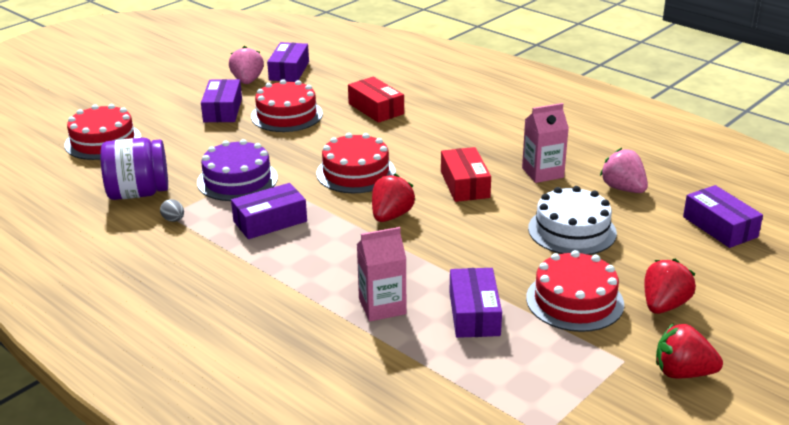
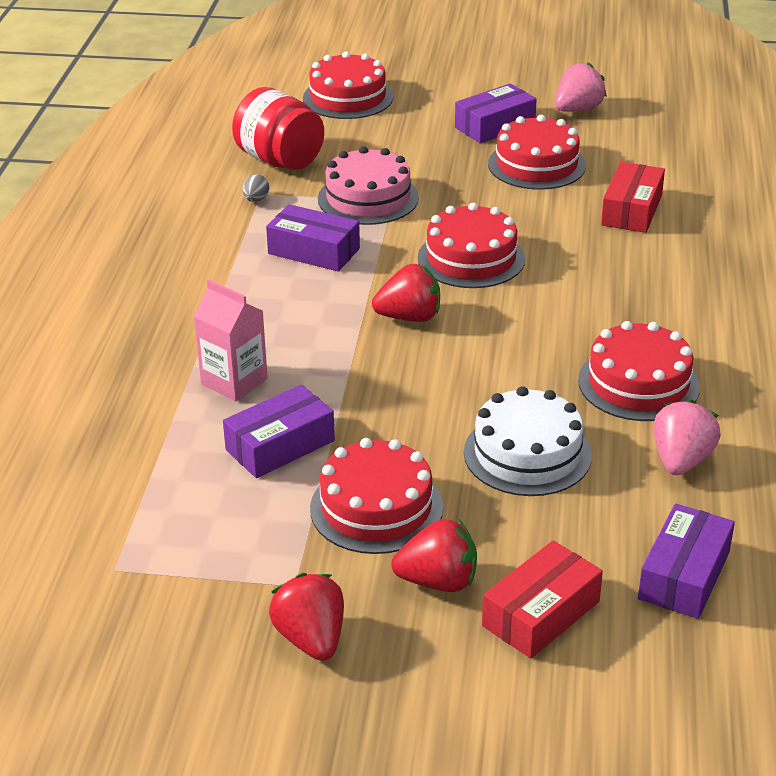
camera: 55 degrees right, 5 degrees up
(138, 193) = (280, 160): purple jar -> red jar
(237, 180) = (368, 198): purple cake -> pink cake
(289, 71) = (639, 121): purple box -> none
(465, 184) = (537, 338): red box -> red box (541, 613)
(542, 173) = (638, 383): pink carton -> red cake

